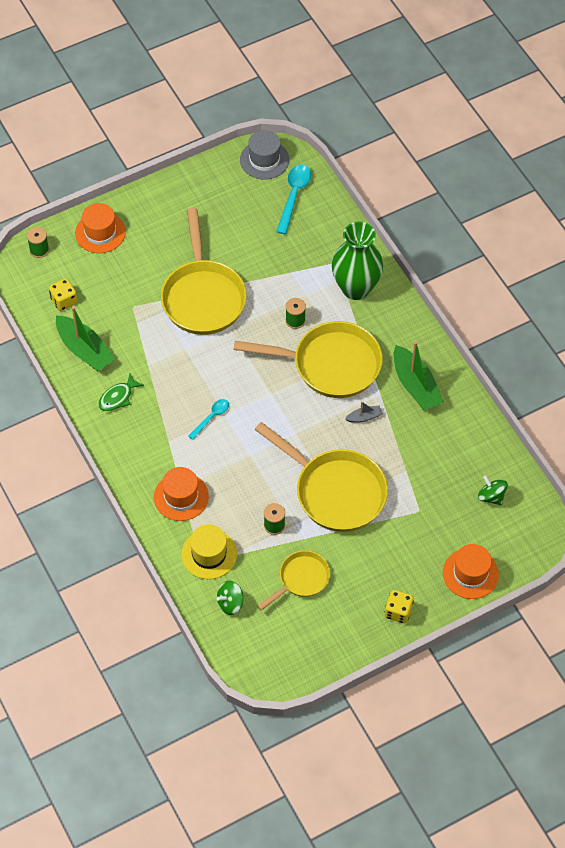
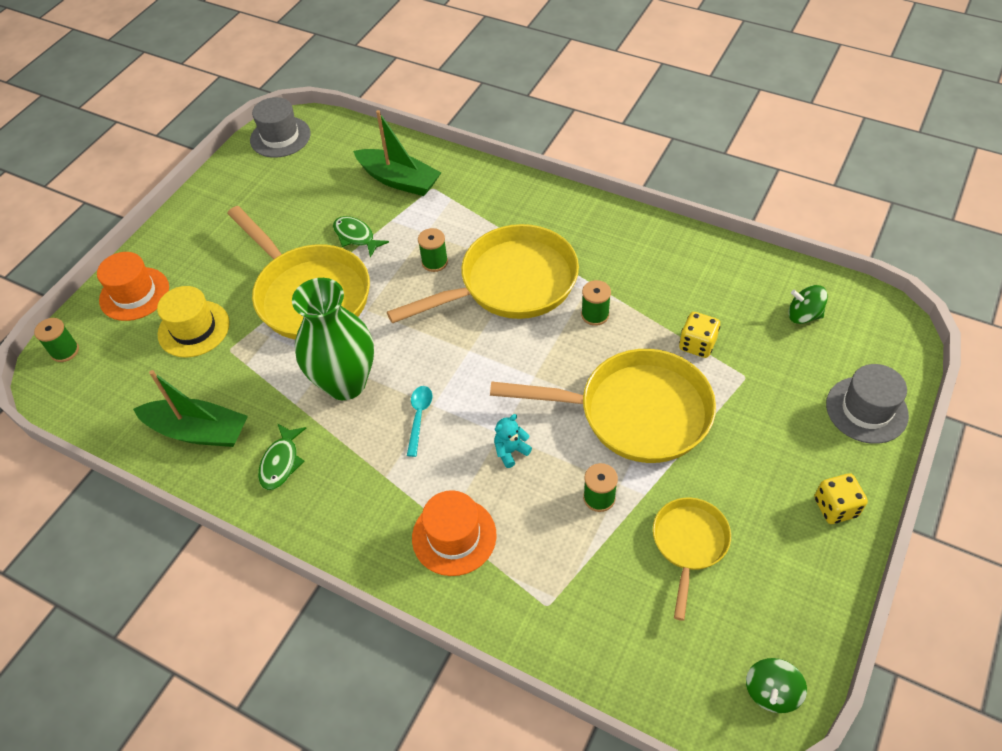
camera: 30 degrees left, 5 degrees down
(64, 301) = (134, 390): yellow dice -> yellow dice (697, 344)
(209, 554) = (548, 588): yellow hat -> yellow hat (194, 329)
(230, 603) = (629, 637): green spinning top -> green spinning top (771, 692)
(247, 469) = (511, 451): none -> turquoise teddy bear
(260, 271) = (356, 236): none -> green fish
(294, 196) = (338, 152): turquoise spoon -> none
(355, 288) = (474, 199): green vase -> green vase (345, 383)
(364, 417) = (595, 315): grey boat -> green spool
(415, 385) = (620, 254): green boat -> green boat (399, 180)
(470, 573) = (866, 410): orange hat -> grey hat

